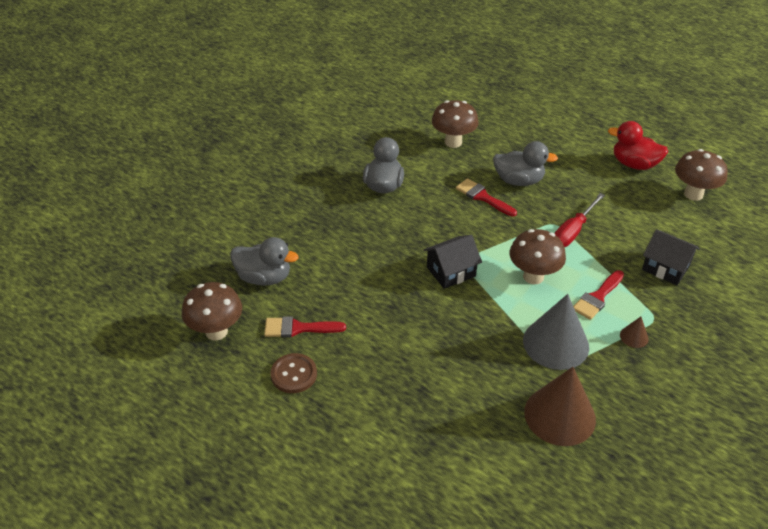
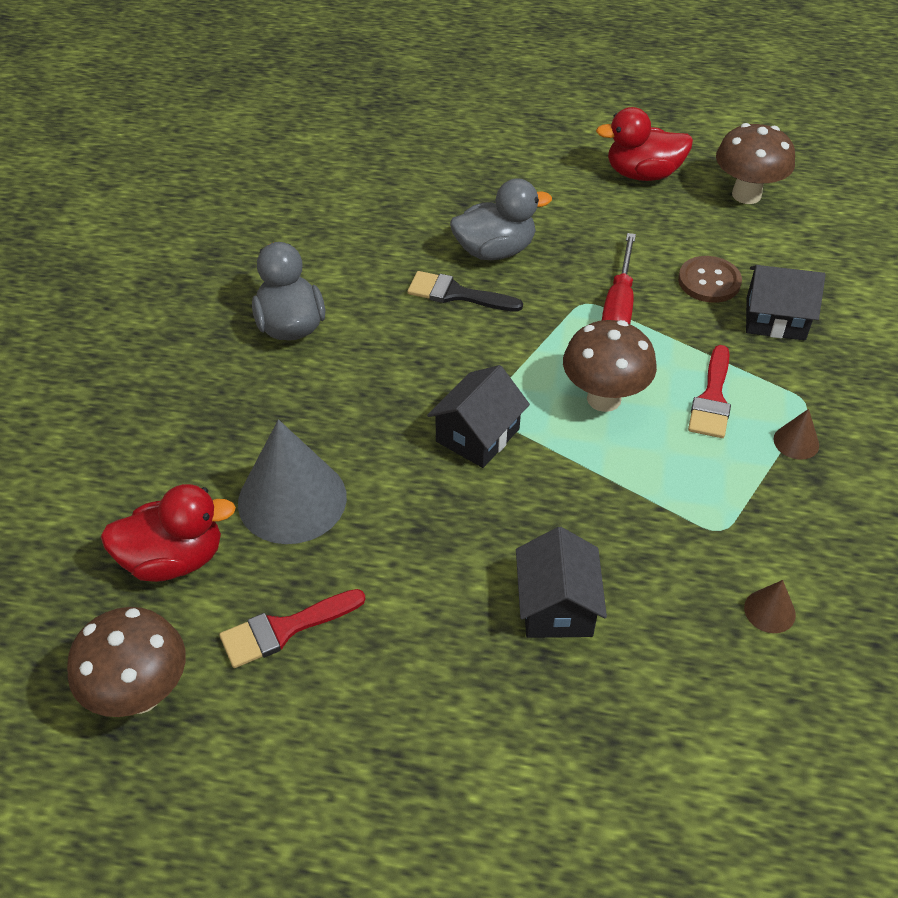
camera: 25 degrees left, 5 degrees up
(264, 277) = (174, 559): grey duck -> red duck
(294, 374) = (322, 717): brown button -> brown button (709, 281)
(442, 369) = (556, 606): none -> black house
(453, 142) = (361, 218): brown mushroom -> none
(483, 197) = (457, 294): red brush -> black brush
(555, 343) = (697, 495): grey cone -> grey cone (292, 499)
(560, 415) = (769, 611): brown cone -> brown cone, size x0.43

